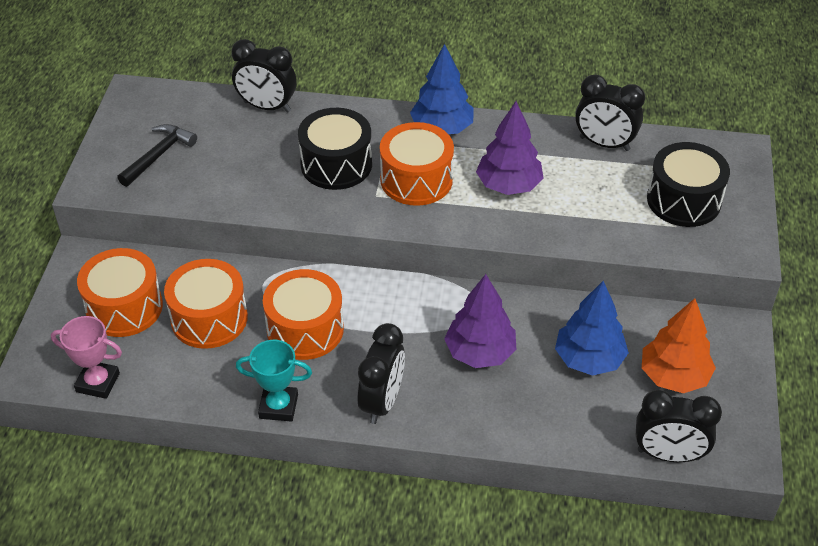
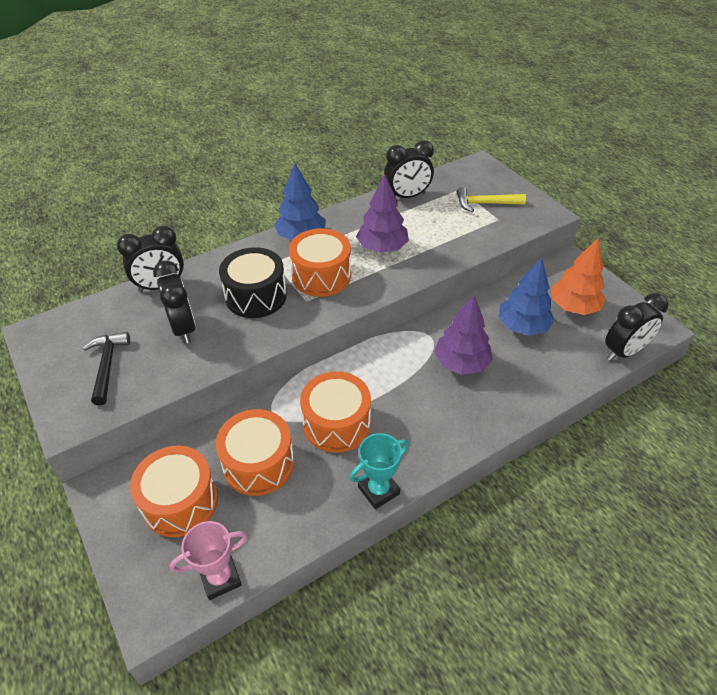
camera: 40 degrees left, 0 degrees up
(382, 402) = (441, 436): black clock -> black clock (183, 328)
(683, 200) = (485, 204): black drum -> yellow hammer

